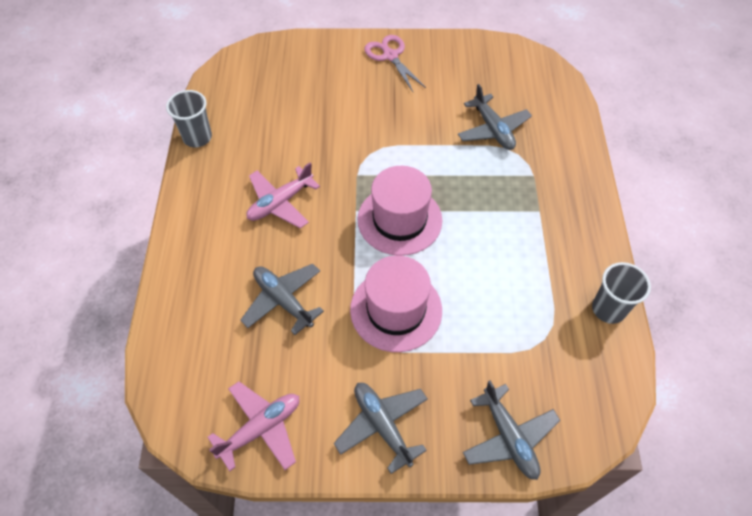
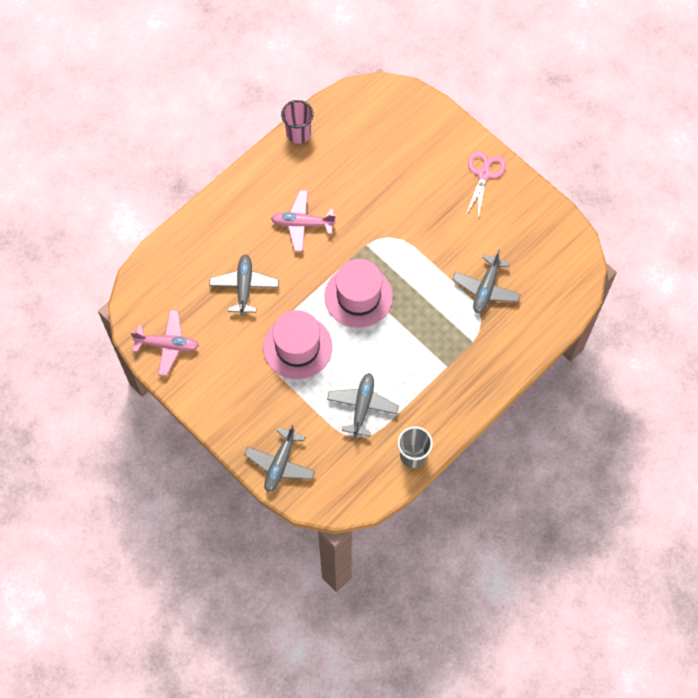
camera: 45 degrees right, 10 degrees up
(197, 137) = (298, 134): grey cup -> pink cup
(382, 425) = (225, 399): grey plane -> grey plane (362, 406)

